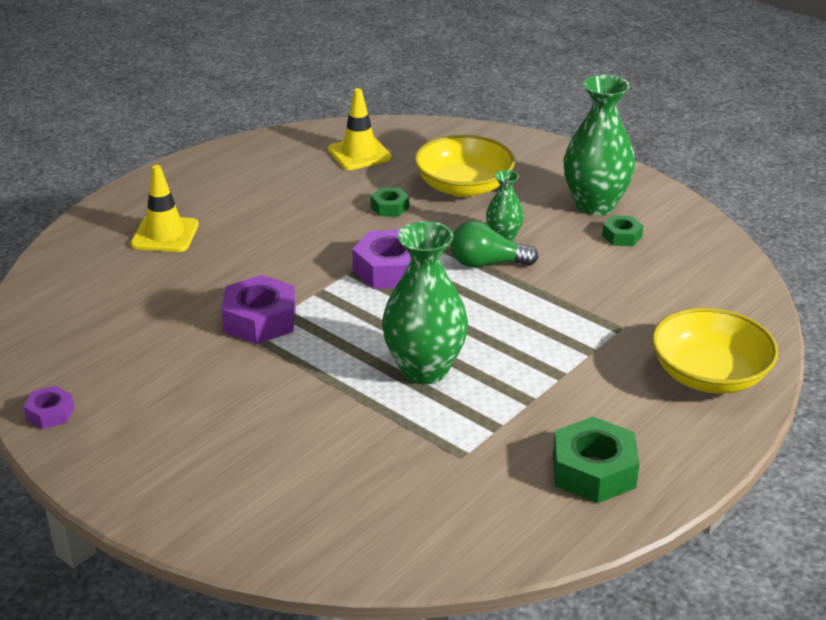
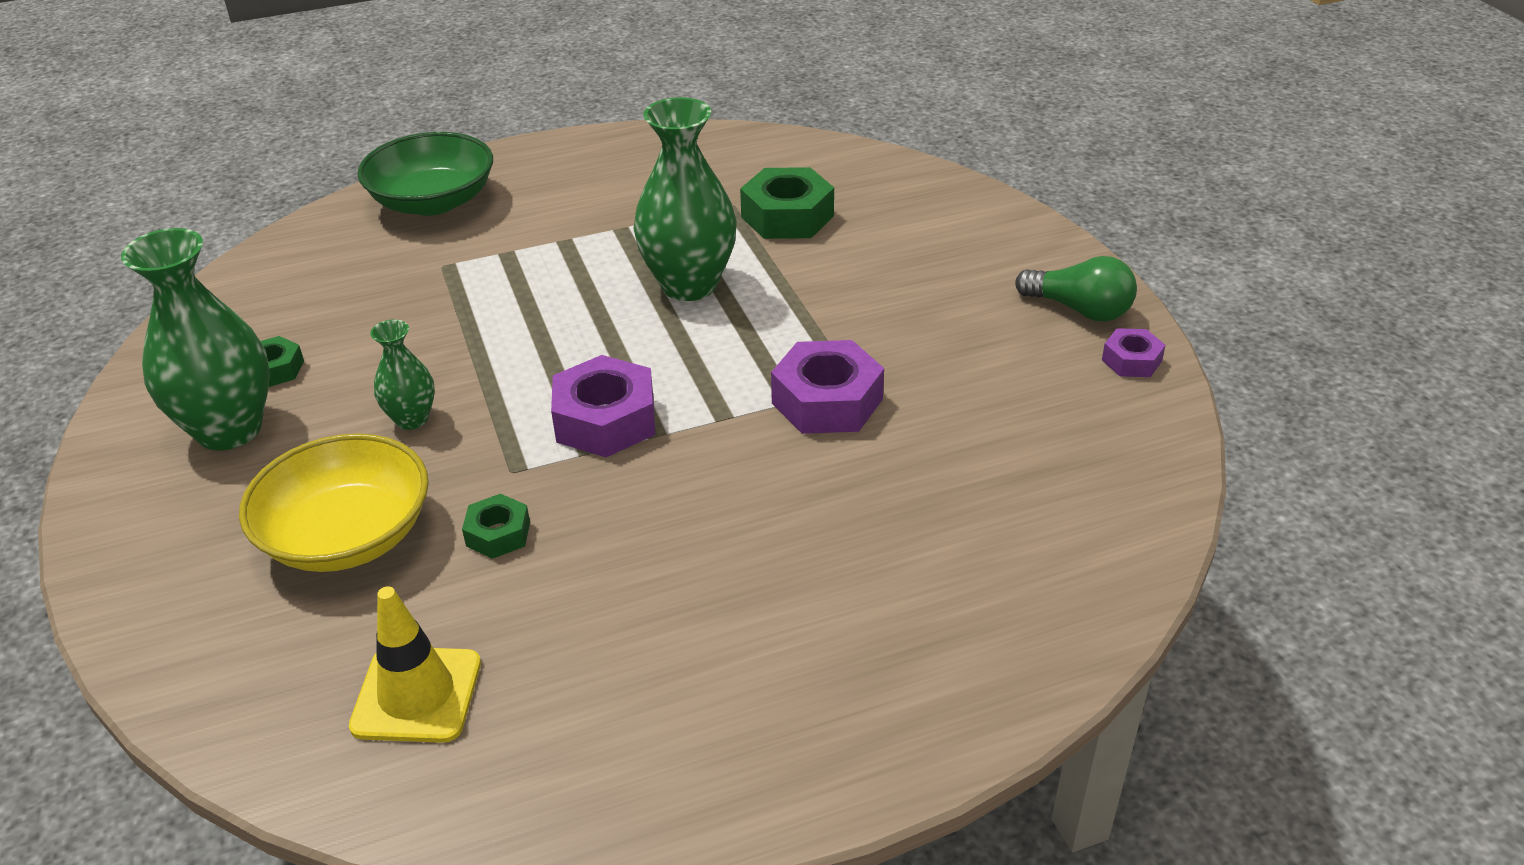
camera: 150 degrees left, 5 degrees up
(165, 235) = (885, 608): yellow traffic cone -> none
(487, 263) = (479, 387): green light bulb -> green light bulb (1079, 309)
(593, 471) = (634, 166): green nut -> green nut (787, 216)
(709, 375) = (433, 201): yellow bowl -> green bowl

